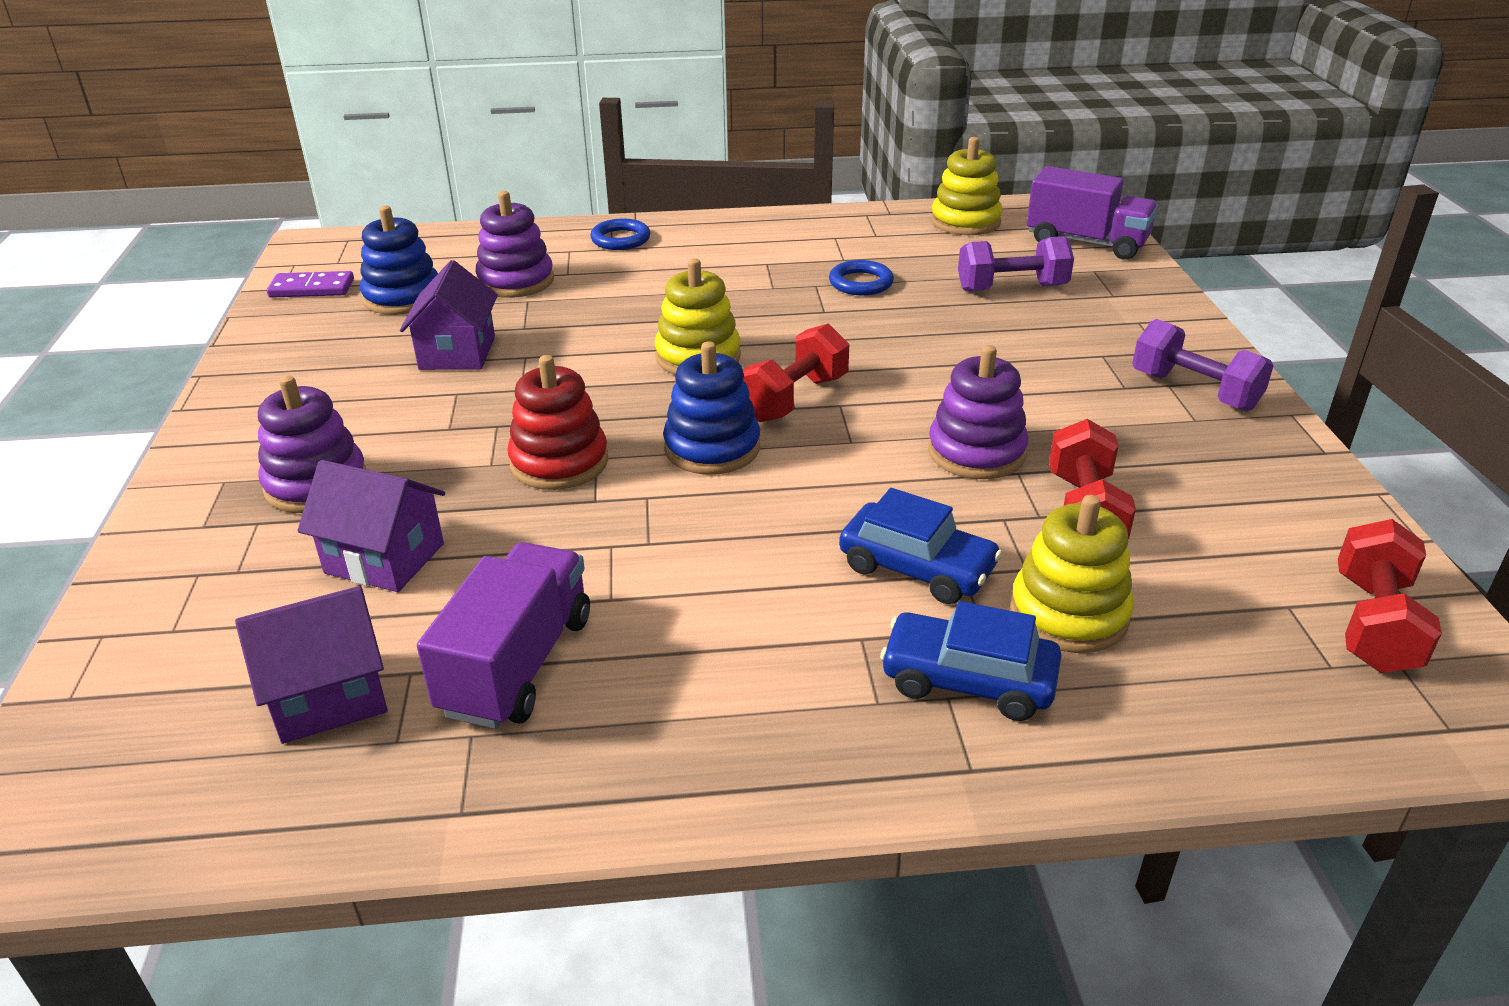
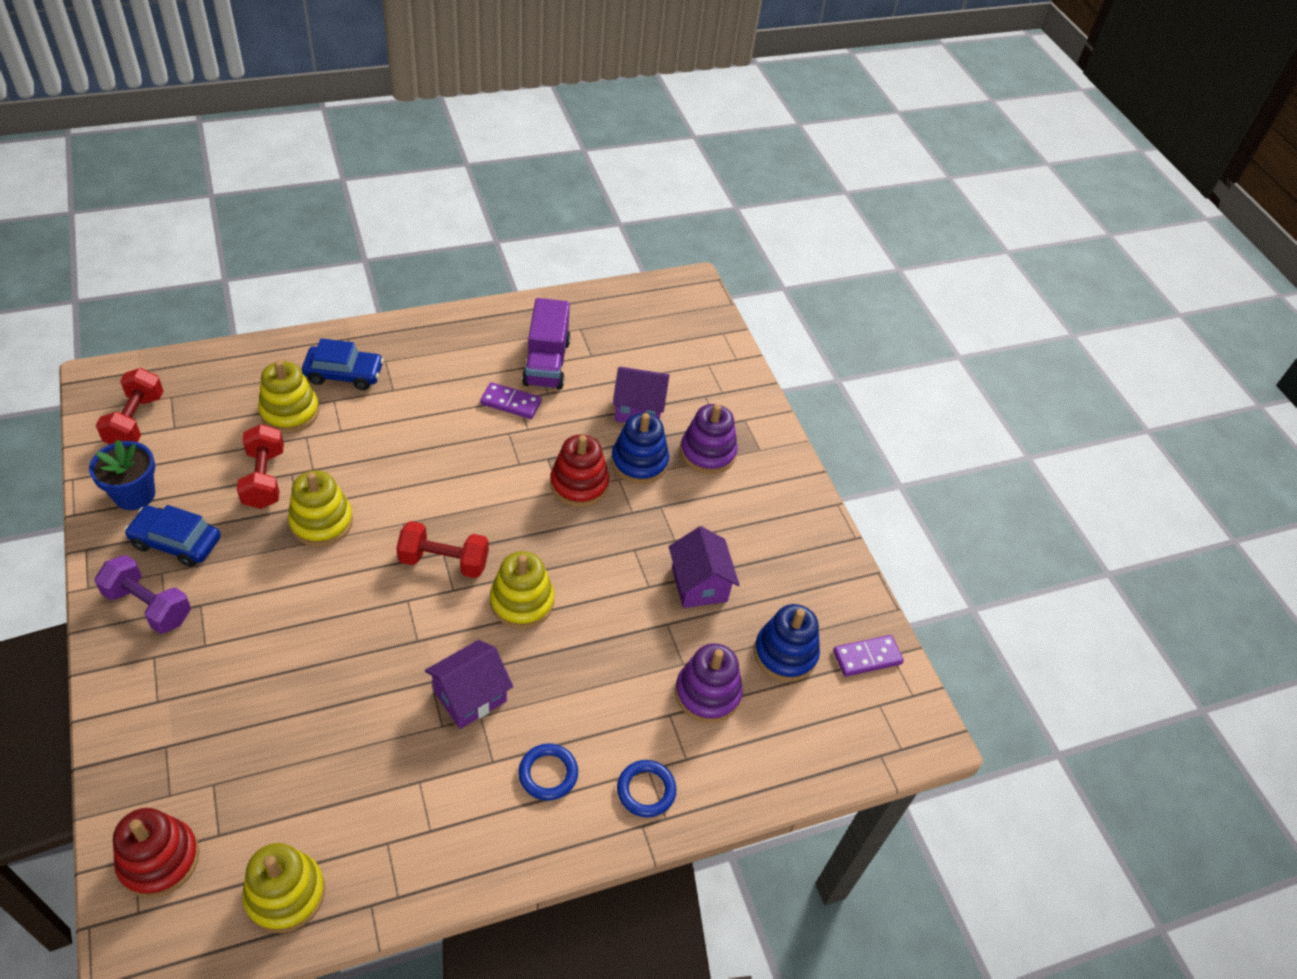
camera: 160 degrees right, 15 degrees up
(329, 697) = (618, 342): purple house -> purple house (470, 696)
(626, 592) = (511, 403): none -> purple domino
(712, 448) = (490, 507): blue stacking toy -> blue stacking toy (639, 462)
(794, 399) = (444, 561): red dumbbell -> red dumbbell turned 75 degrees clockwise
(861, 283) = (401, 735): blue ring -> blue ring (548, 774)
(917, 568) = (364, 431): blue car -> blue car (176, 542)
(976, 452) = (321, 522): purple stacking toy -> yellow stacking toy
(1011, 288) = (259, 745): purple dumbbell -> none
(1086, 243) = (159, 860): purple truck -> red stacking toy
(1295, 509) = (134, 495): none -> blue flower pot

